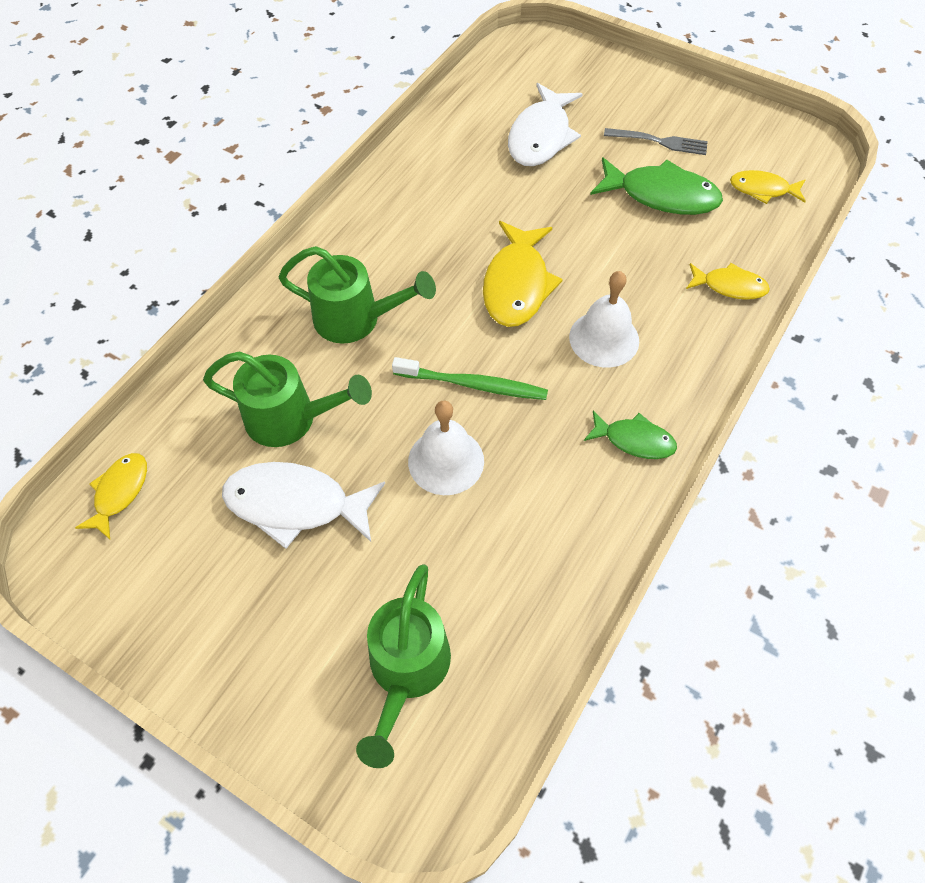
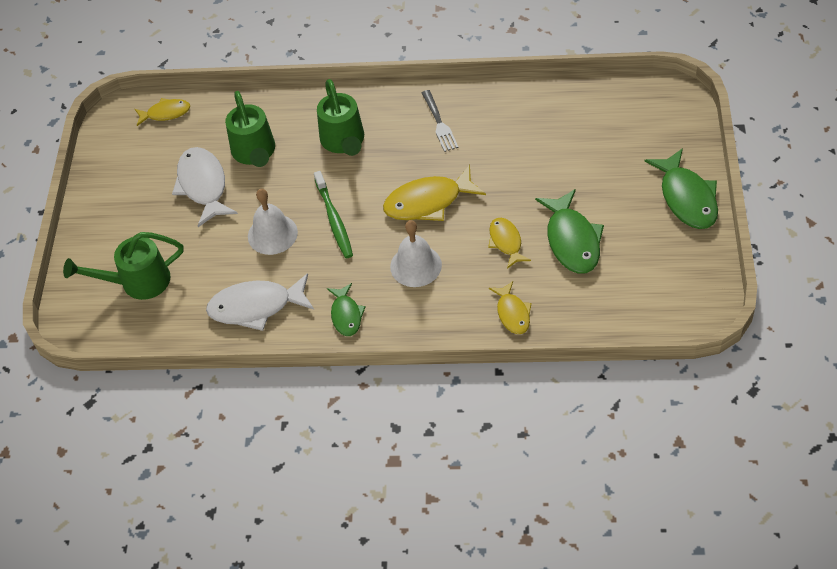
camera: 65 degrees right, 5 degrees down
(541, 136) = (577, 149): white fish -> white fish (256, 307)
(659, 142) = (628, 215): grey fork -> grey fork (439, 123)
(667, 94) = (686, 198): none -> green fish
(762, 190) = (627, 296): yellow fish -> yellow fish (506, 242)

